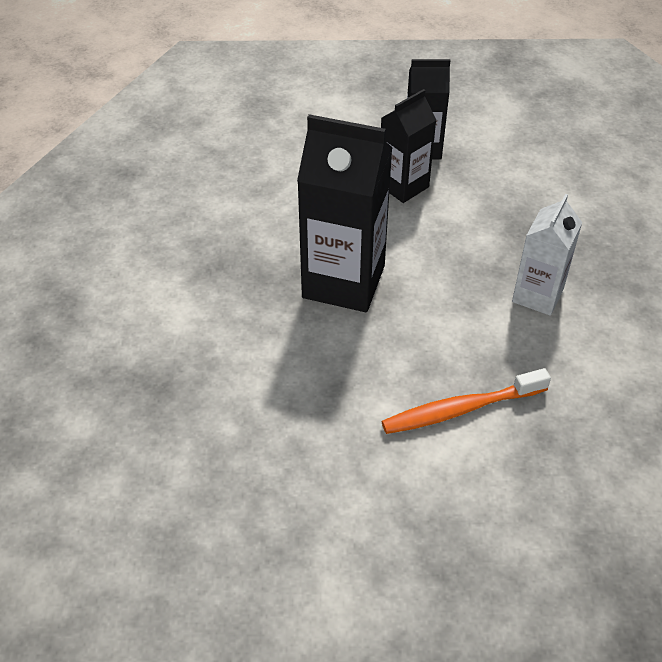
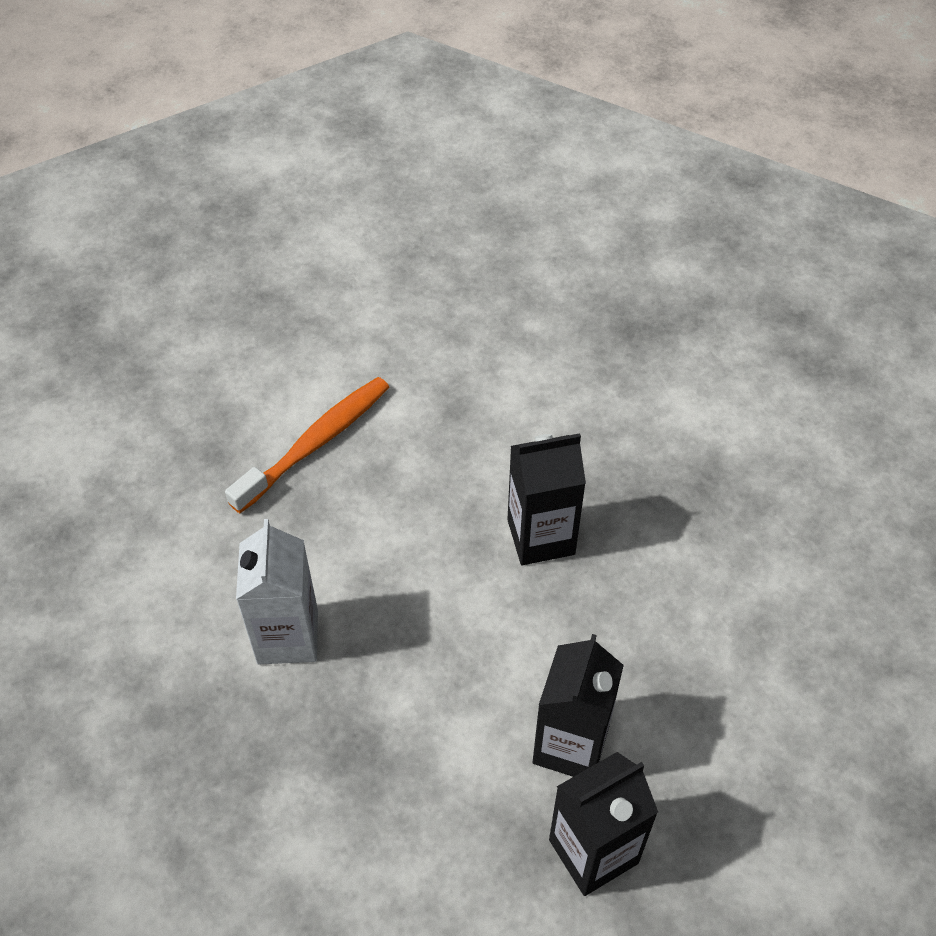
camera: 150 degrees right, 5 degrees up
(343, 282) = (541, 537): black carton -> black carton, size x0.60

